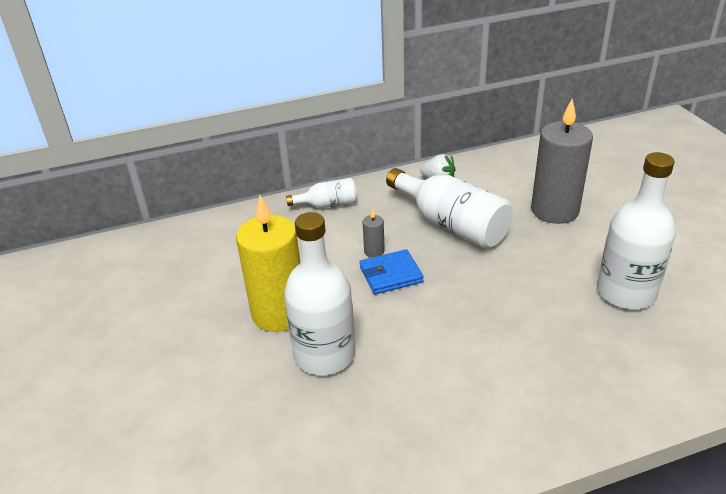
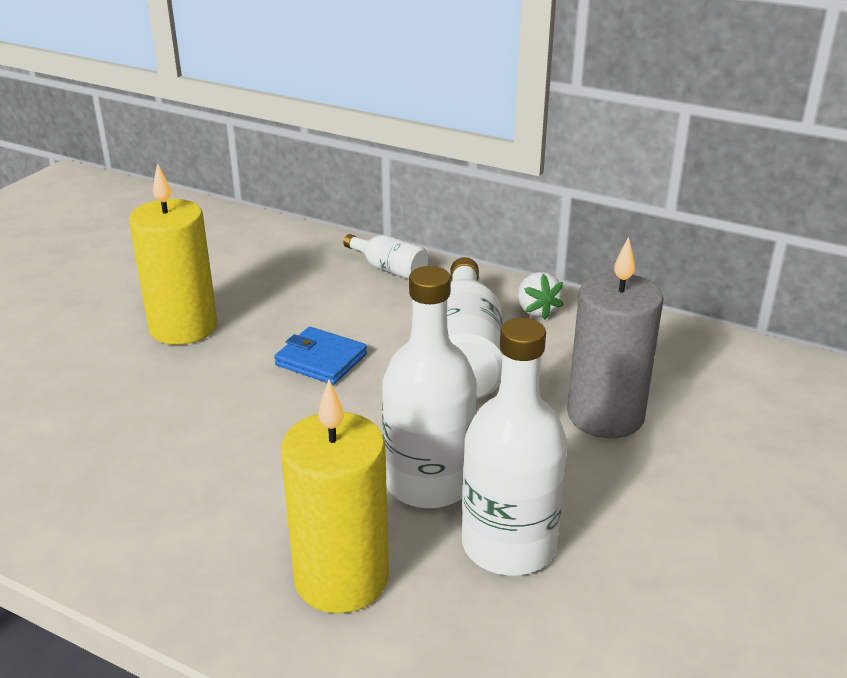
camera: 45 degrees right, 5 degrees down
(324, 355) = (150, 381): white bottle -> white bottle (429, 482)
(374, 251) = (348, 332): grey candle -> none
(602, 362) = (341, 579): none -> yellow candle

